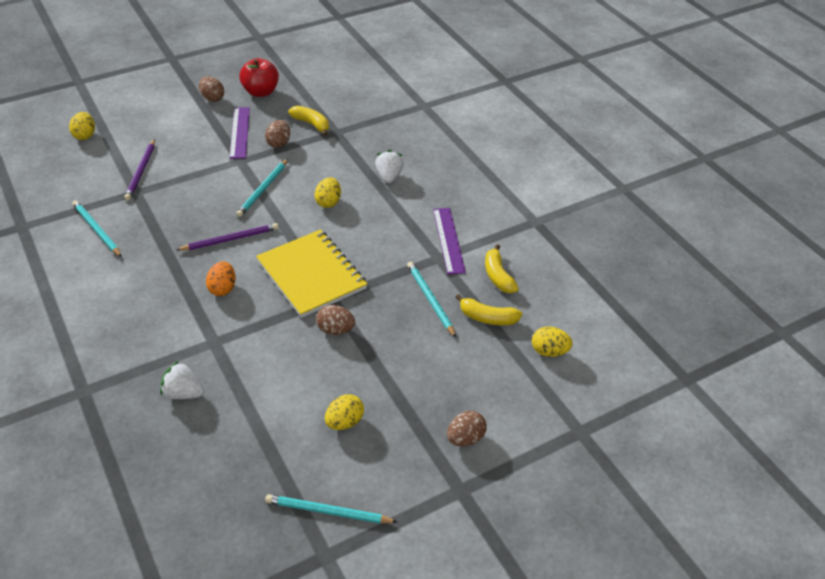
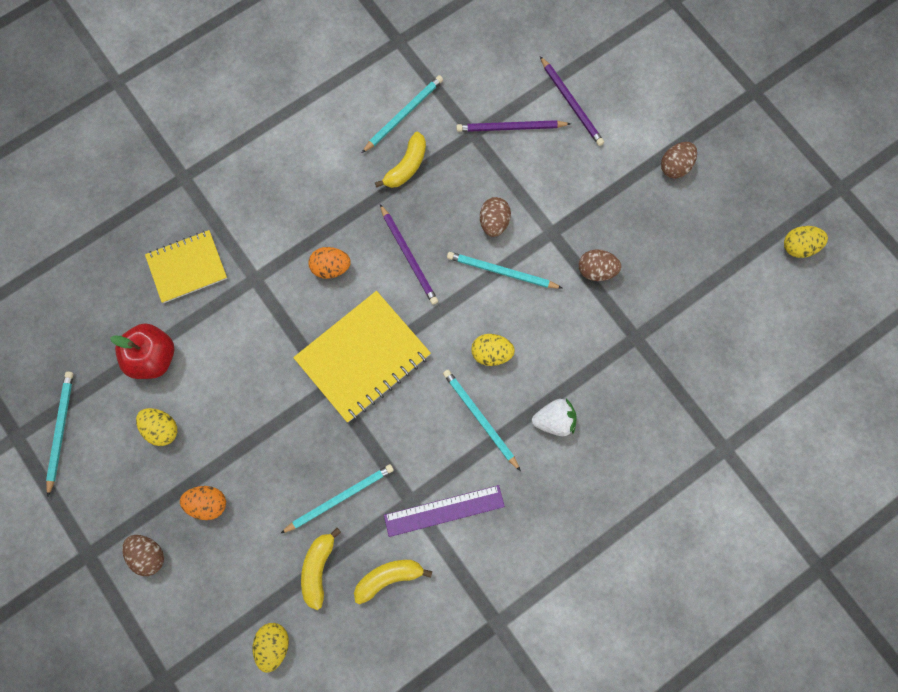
camera: 85 degrees right, 30 degrees up
(85, 135) = (566, 46): yellow egg -> yellow egg (798, 247)
(136, 138) = (571, 103): none -> purple pencil
(183, 393) = (187, 267): white strawberry -> yellow notebook
(239, 132) = (609, 218): purple ruler -> none
(261, 92) = (703, 223): red apple -> red apple (153, 357)
(311, 124) = (646, 303): yellow banana -> yellow banana (406, 166)
(335, 330) = (283, 398): brown egg -> brown egg (494, 222)
(379, 213) = (480, 418): none -> turquoise pencil
(422, 390) = (208, 503): none -> orange egg

